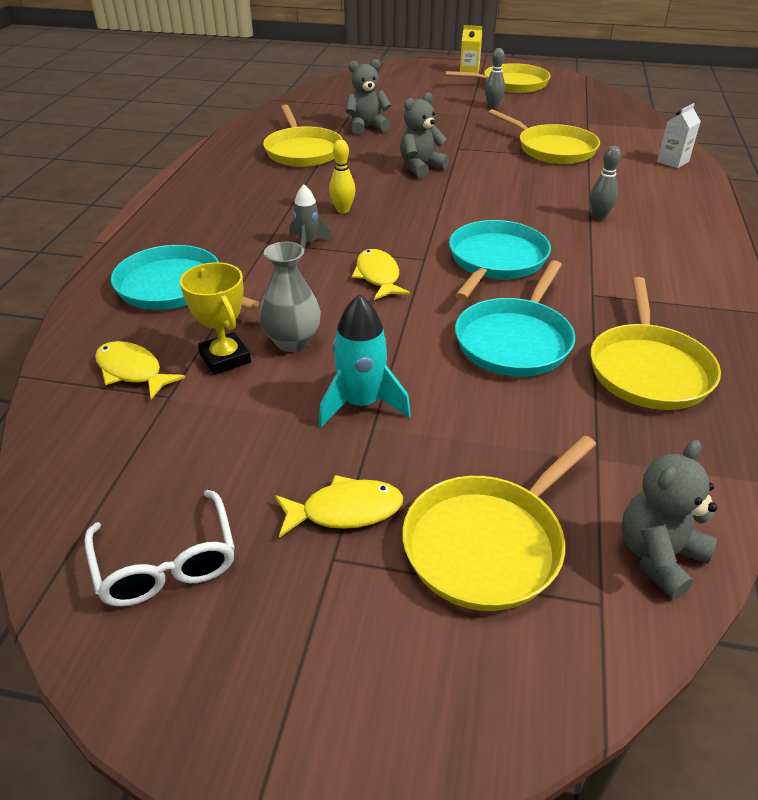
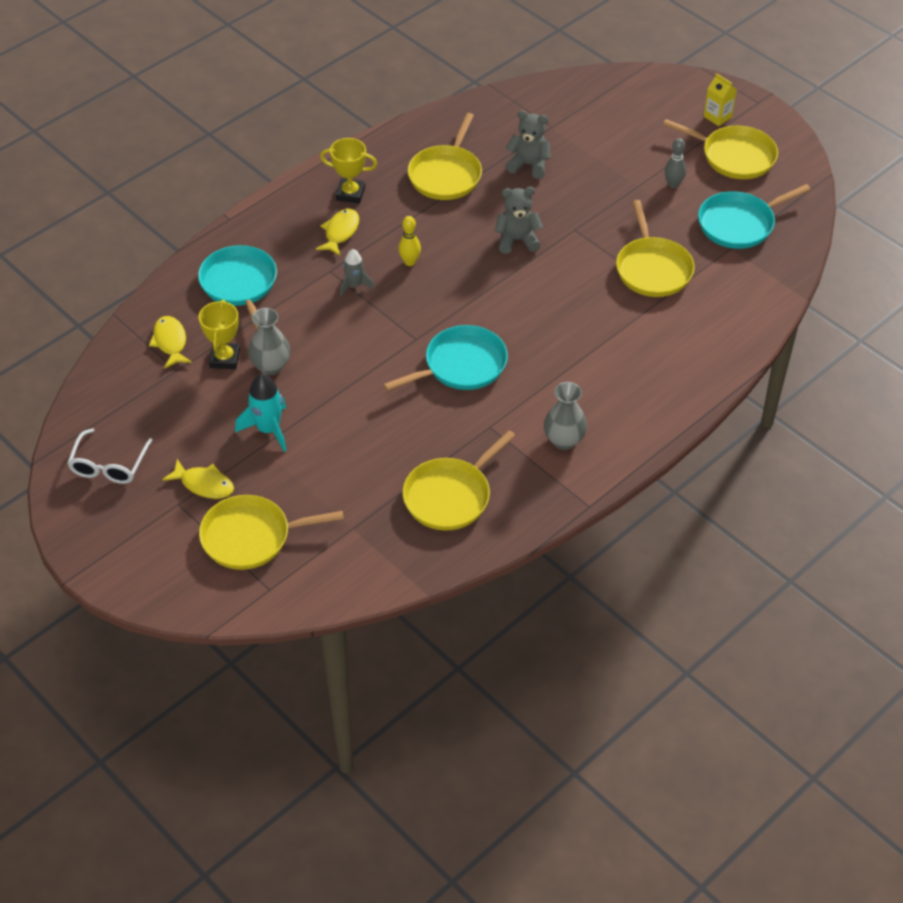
camera: 35 degrees right, 10 degrees up
(224, 187) = (350, 194): none -> yellow trophy
(378, 276) = (370, 339): yellow fish -> yellow fish (340, 232)
(515, 341) = (397, 434): turquoise pan -> turquoise pan (739, 224)
(599, 217) = (587, 362): grey bowling pin -> none
(658, 556) = (319, 587): grey teddy bear -> none
(671, 275) = (564, 440): none -> grey vase
(672, 162) = (734, 333): white carton -> none

